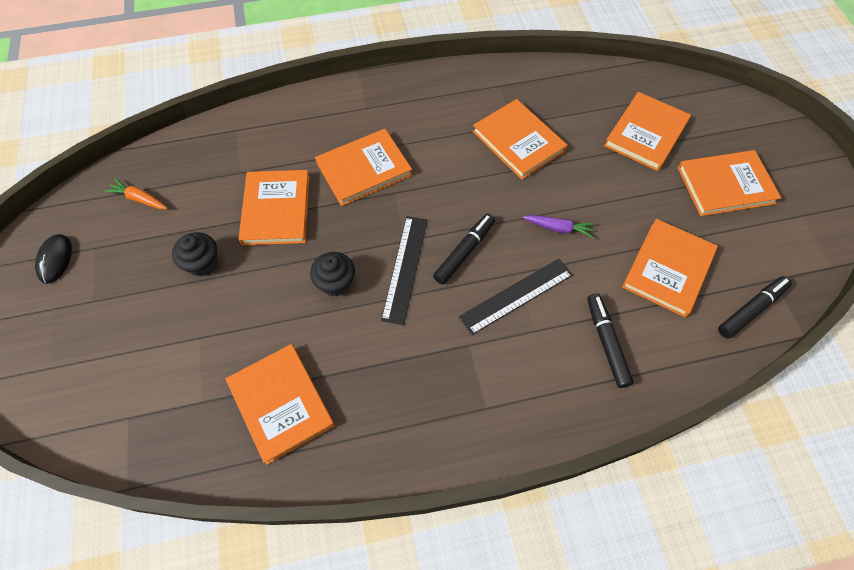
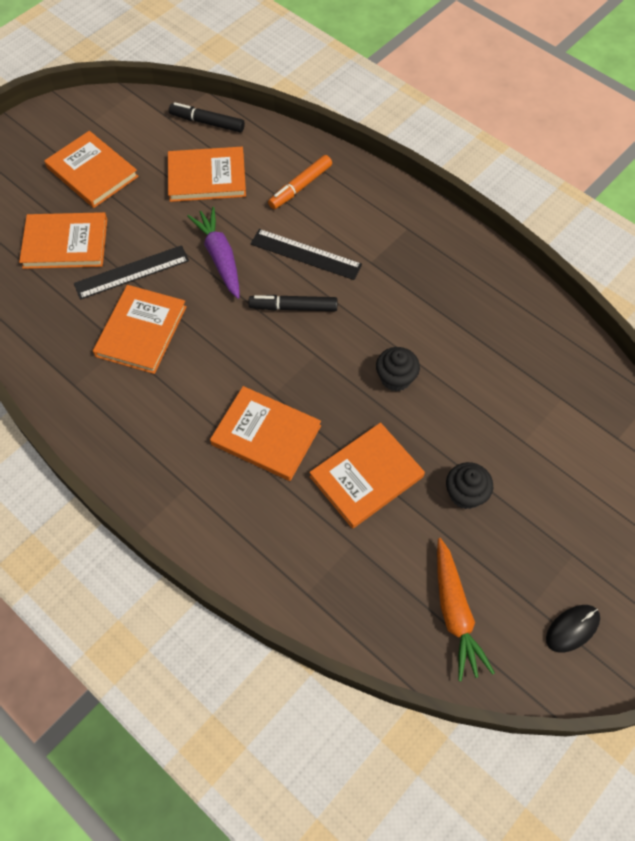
camera: 125 degrees left, 0 degrees up
(139, 199) = (455, 613): orange carrot -> orange carrot, size x1.67
(281, 403) = (515, 347): orange book -> none
(405, 268) = (342, 339): black ruler -> black ruler (132, 272)
(558, 228) = (220, 257): purple carrot -> purple carrot, size x1.67
(606, 342) = (300, 187): black marker -> orange marker

